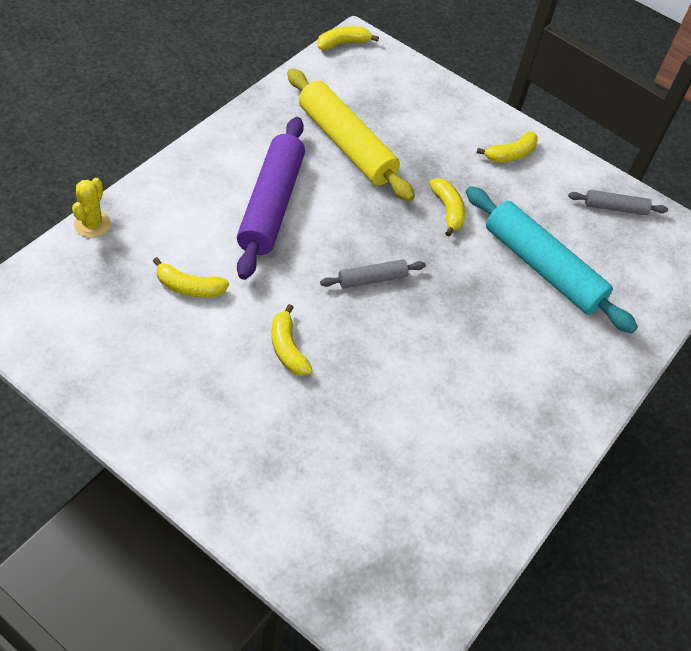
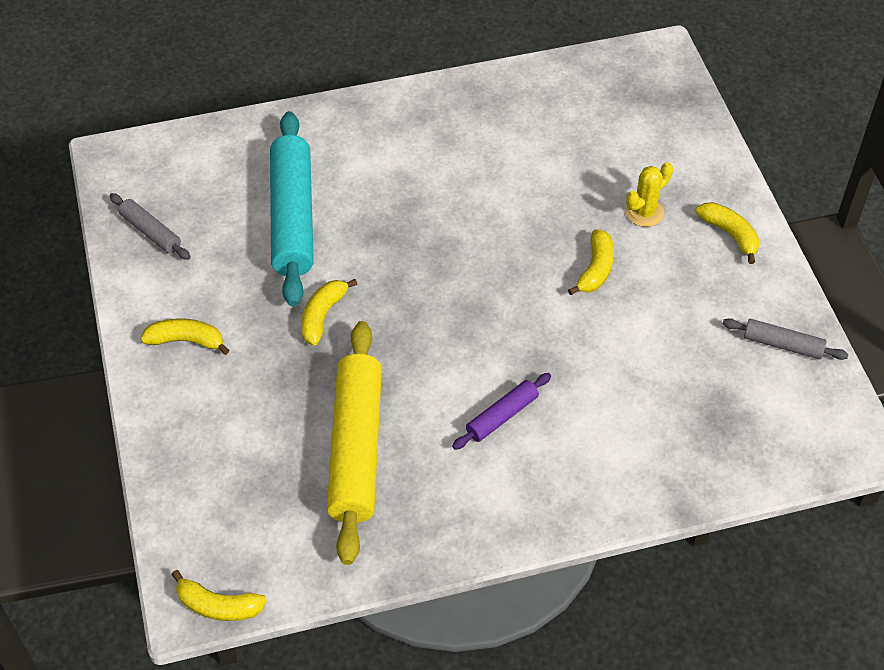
camera: 135 degrees left, 0 degrees up
(92, 224) = (709, 491): yellow cactus -> yellow cactus (644, 212)
(189, 287) = (649, 370): yellow banana -> yellow banana (730, 234)
(271, 205) = (502, 416): purple rolling pin -> purple rolling pin, size x0.48
(372, 279) = (465, 289): grey rolling pin -> grey rolling pin (782, 344)

